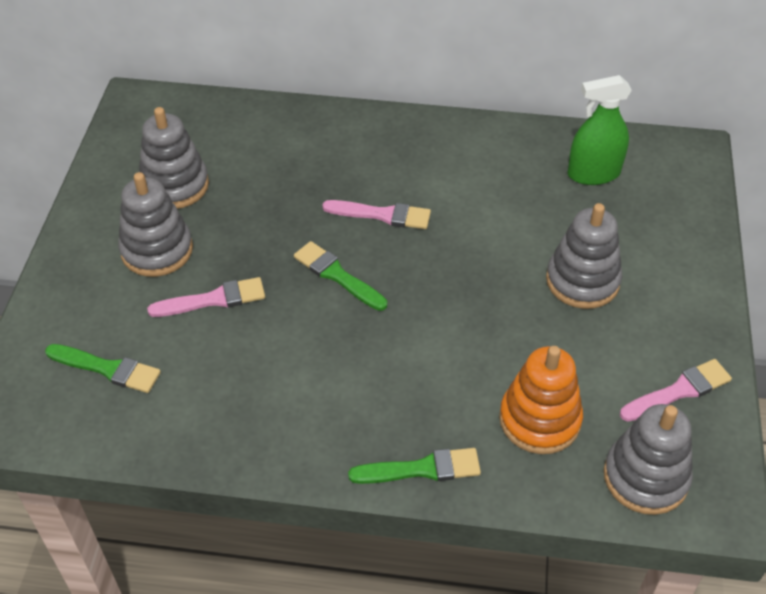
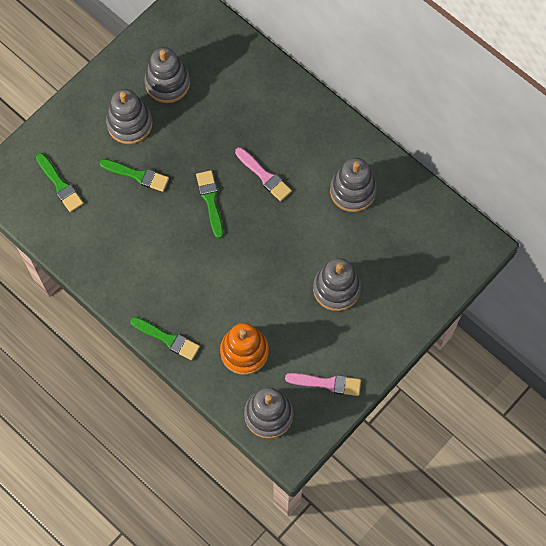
camera: 35 degrees right, 20 degrees up
(213, 299) = (137, 175): pink brush -> green brush
(501, 175) = (353, 191): none -> grey stacking toy
(593, 174) = (407, 223): green spray bottle -> none

